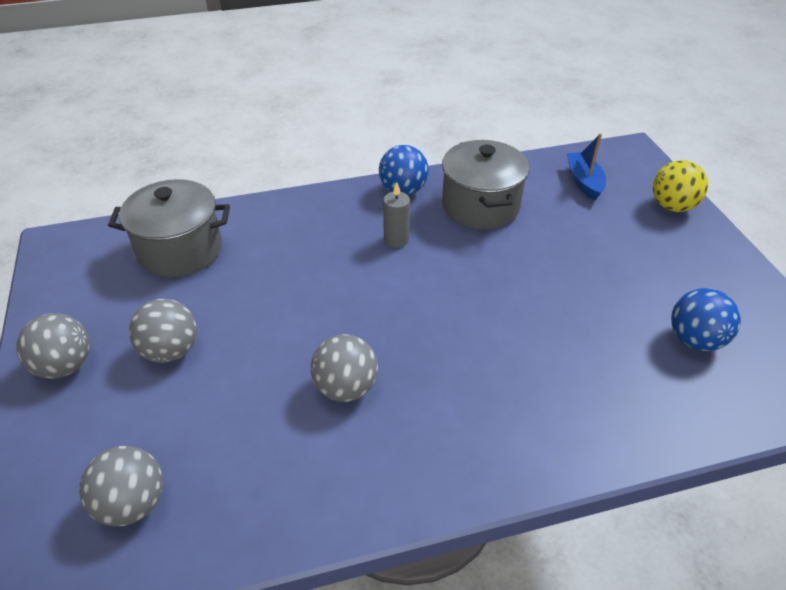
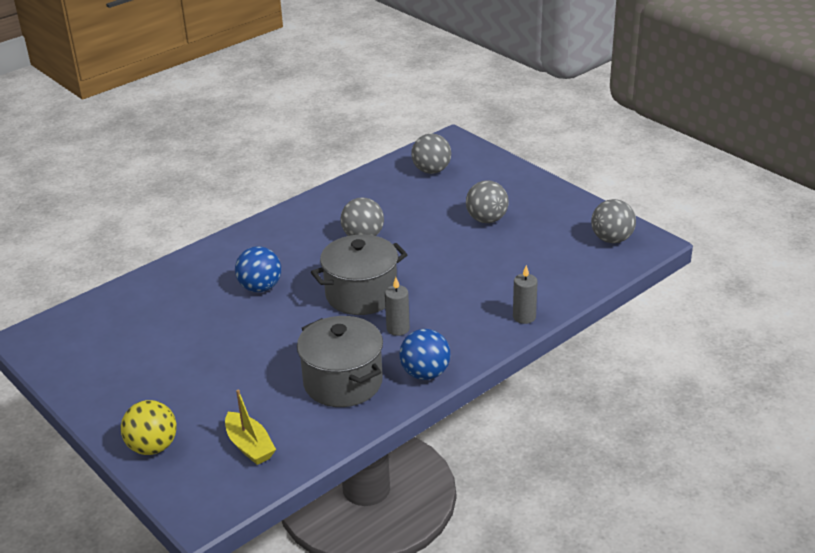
camera: 155 degrees right, 10 degrees down
(65, 366) = (538, 196): grey ball -> grey ball (612, 239)
(180, 250) = (555, 267): grey pot -> grey pot (361, 294)
(271, 209) = (524, 317): none -> grey candle
(584, 181) = (249, 446): blue boat -> yellow boat
(695, 339) = (136, 332): blue ball -> blue ball (260, 288)

